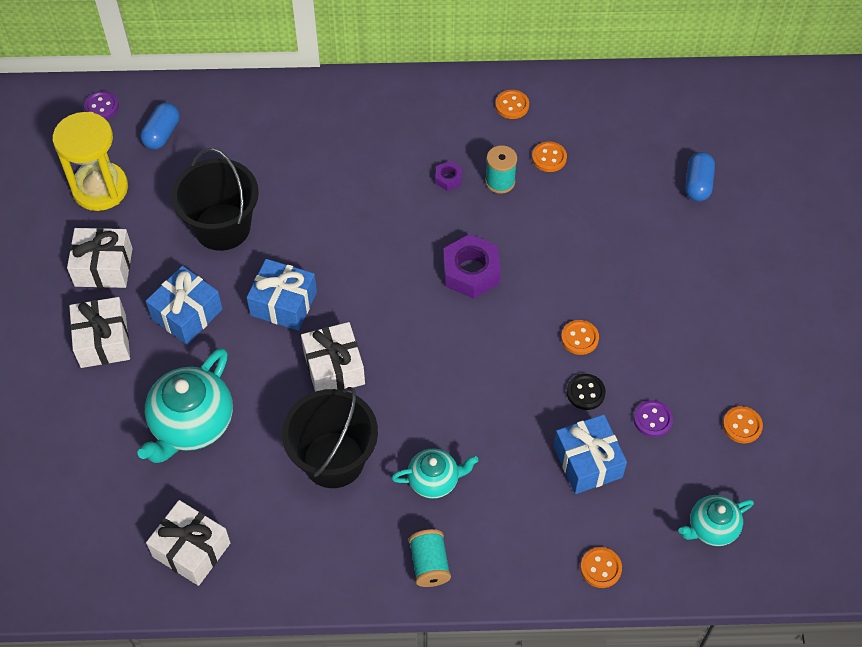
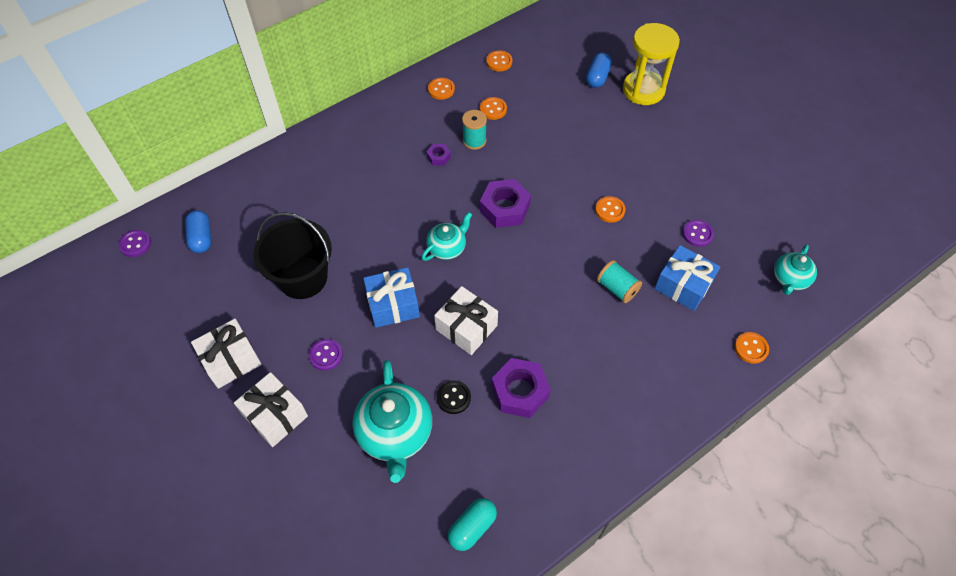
camera: 35 degrees left, 0 degrees up
(100, 188) = (182, 304): yellow hourglass -> yellow hourglass (643, 90)
(187, 314) = (326, 355): blue gift -> purple button
(191, 550) = (472, 527): white gift -> turquoise capsule
(333, 459) = (520, 391): black bucket -> purple nut
(429, 564) = (645, 420): turquoise spool -> turquoise spool (617, 288)
(434, 480) = (599, 360): turquoise teapot -> turquoise teapot (447, 248)
(585, 392) = (643, 242): black button -> black button (453, 398)
(697, 184) = (597, 77): blue capsule -> blue capsule turned 45 degrees clockwise
(742, 425) = (750, 206): orange button -> orange button (499, 62)

